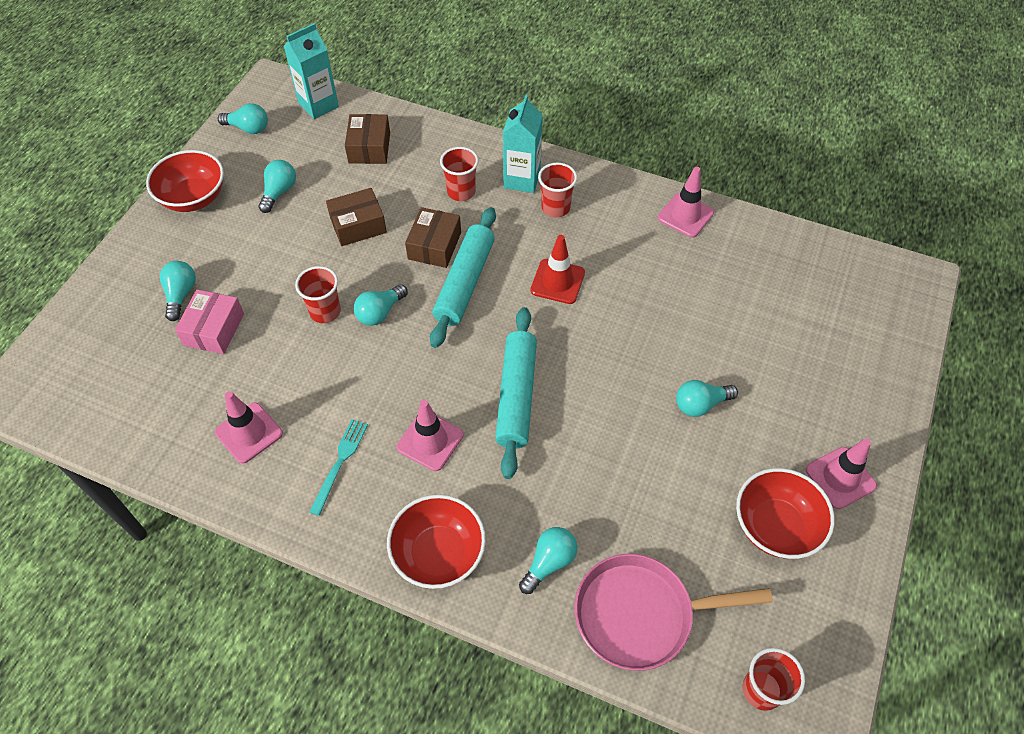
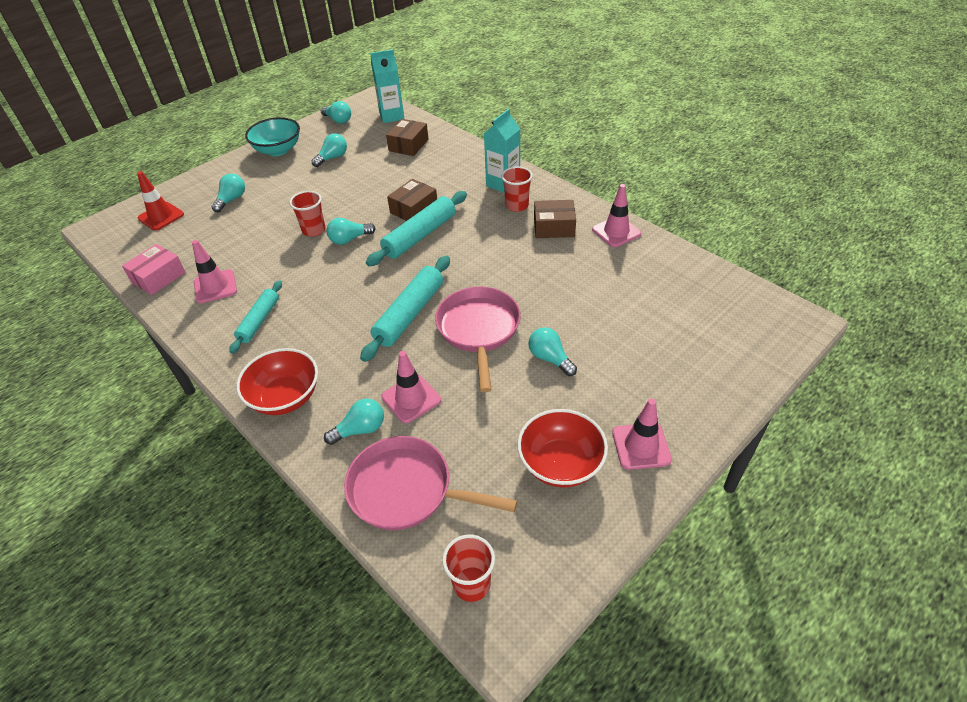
camera: 25 degrees right, 10 degrees down
(194, 198) = (278, 150): red bowl -> turquoise bowl
(214, 329) = (237, 223): pink box -> pink box (158, 277)
(340, 463) = (259, 321): turquoise fork -> turquoise rolling pin
(358, 225) = (370, 186): brown box -> brown box (554, 227)
(430, 441) = (329, 325): pink traffic cone -> pink traffic cone (411, 398)
(461, 192) = (454, 182): red cup -> none
(557, 281) = (488, 251): red traffic cone -> red traffic cone (161, 216)
(606, 393) = (479, 330): none -> pink pan
(700, 404) = (550, 358): turquoise light bulb -> turquoise light bulb turned 45 degrees clockwise

